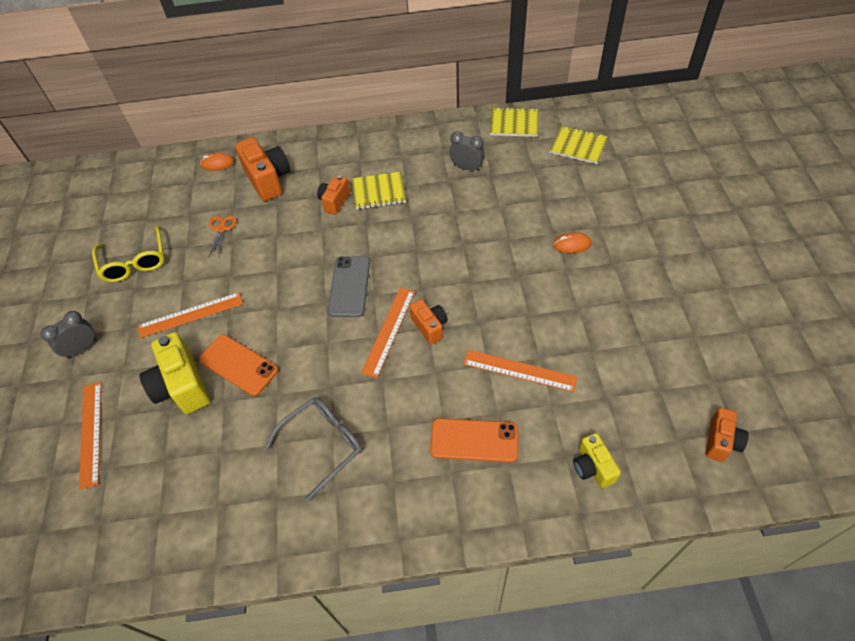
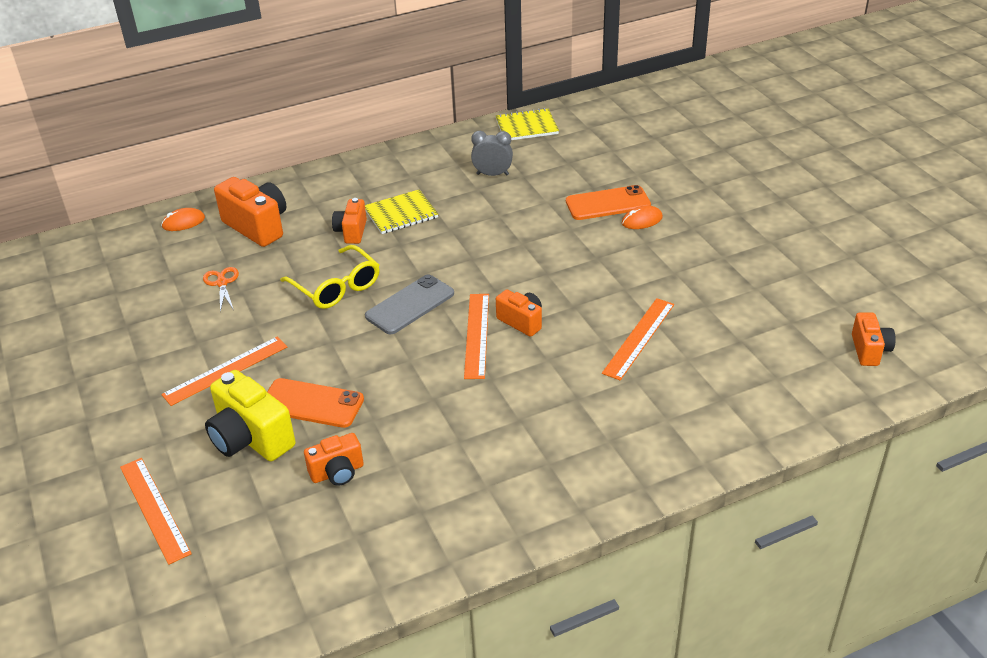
camera: 20 degrees left, 15 degrees down
(82, 348) = (97, 432): grey clock -> none
(134, 262) = (123, 336): yellow glasses -> yellow glasses (336, 287)
(230, 439) = (337, 472): none -> orange camera
(323, 444) = (452, 451): grey glasses -> none
(349, 286) = (410, 305): grey phone -> grey phone turned 60 degrees clockwise
(474, 440) = (620, 408): orange phone -> orange phone (608, 204)
(519, 370) = (639, 338): orange ruler -> orange ruler turned 60 degrees counterclockwise
(578, 146) = (607, 135): yellow notebook -> none
(592, 467) = (754, 401): yellow camera -> none

